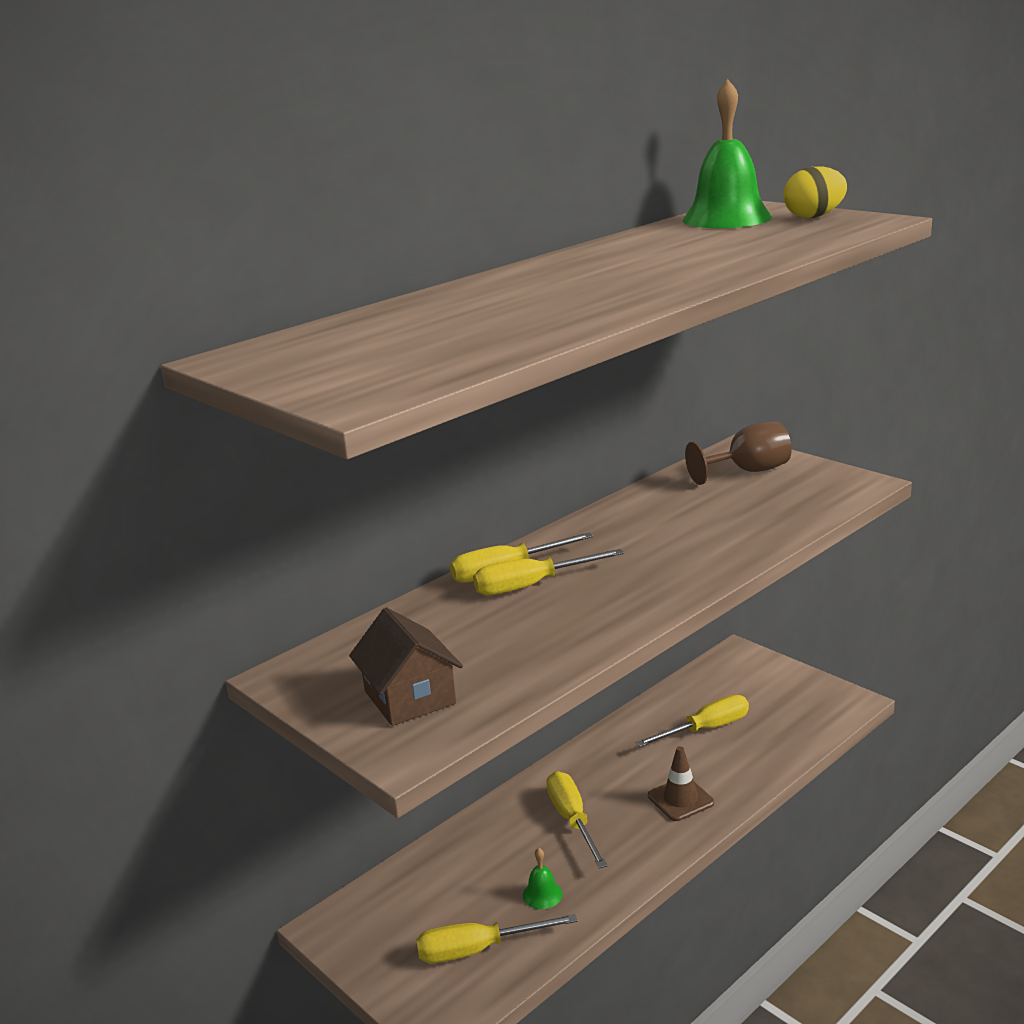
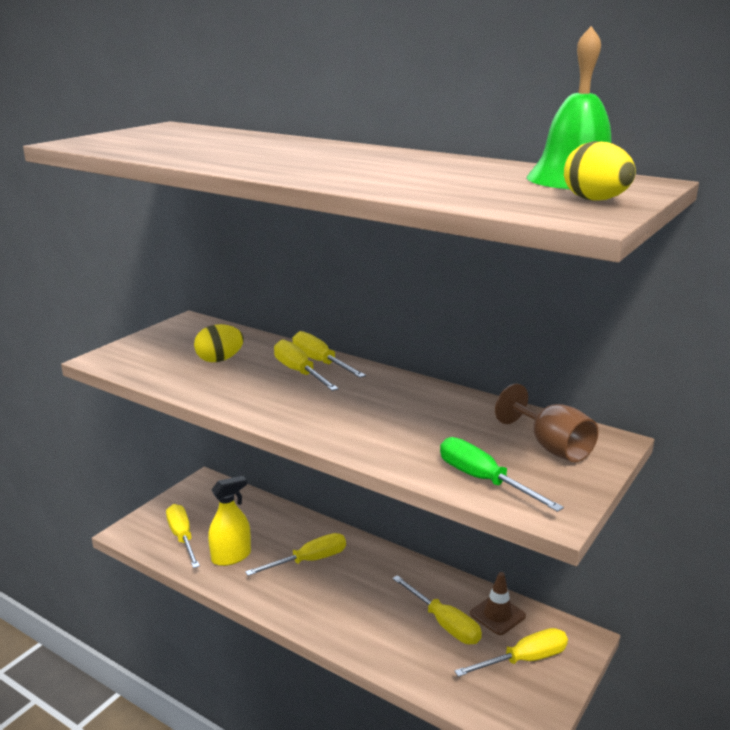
camera: 75 degrees right, 0 degrees up
(410, 697) = (158, 353): brown house -> none
(462, 643) = (220, 360): none -> yellow egg
(542, 894) = (231, 556): green bell -> yellow spray bottle
(680, 799) = (342, 614): brown traffic cone -> brown traffic cone (497, 615)
(763, 689) = (524, 660): none -> yellow screwdriver
(807, 504) = (483, 480): none -> green screwdriver

